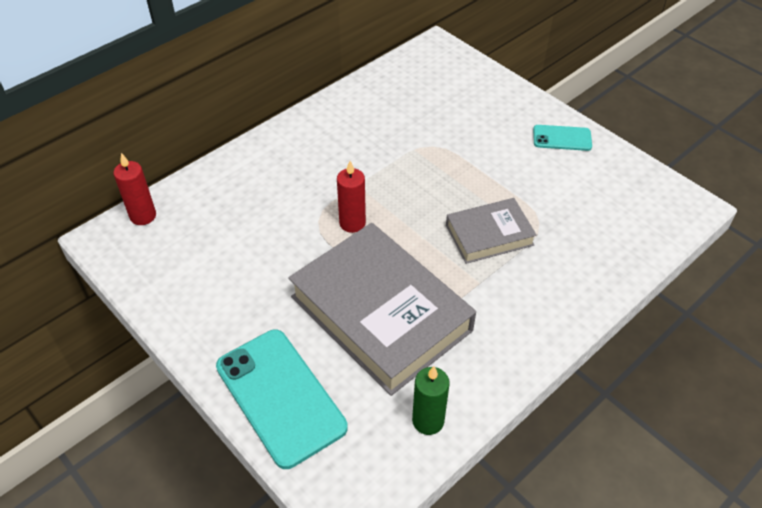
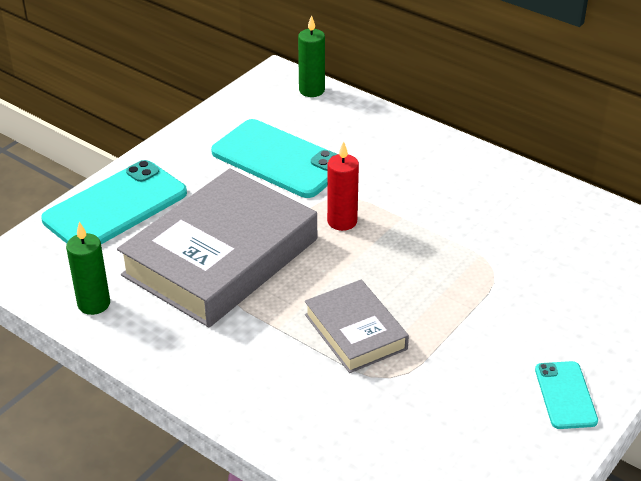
camera: 80 degrees right, 10 degrees down
(143, 216) = (311, 90): red candle -> green candle
(247, 255) = (279, 159): none -> turquoise phone

